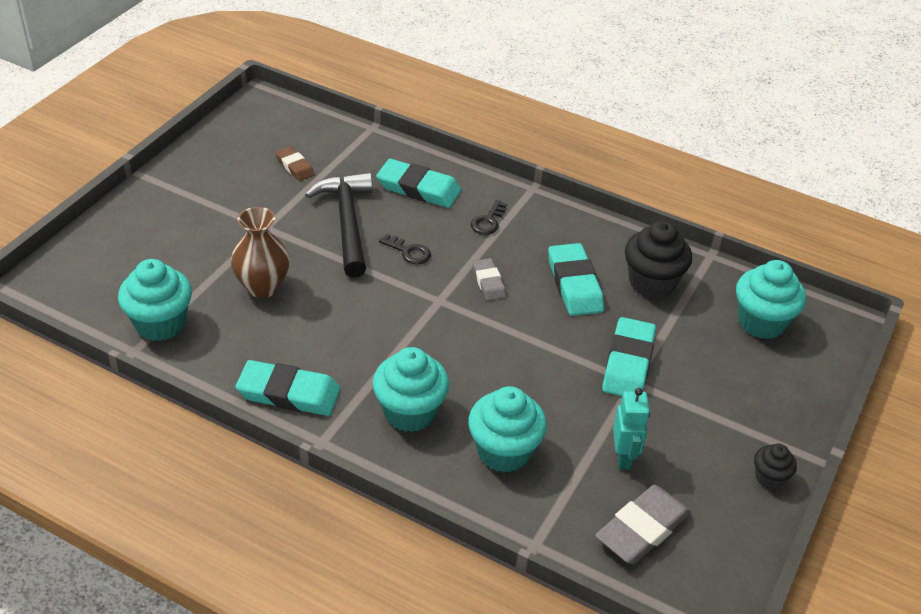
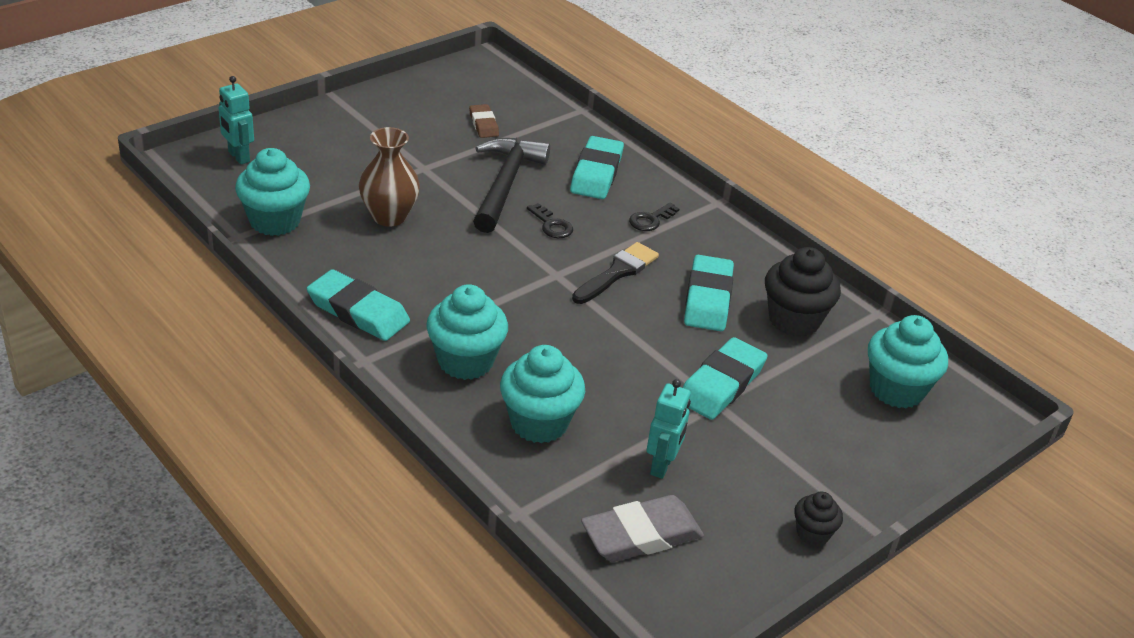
camera: 20 degrees right, 5 degrees down
(87, 266) = (238, 157): none -> turquoise robot
(418, 188) = (596, 173): turquoise eraser -> turquoise eraser turned 60 degrees clockwise
(488, 282) = (617, 273): grey eraser -> black brush

